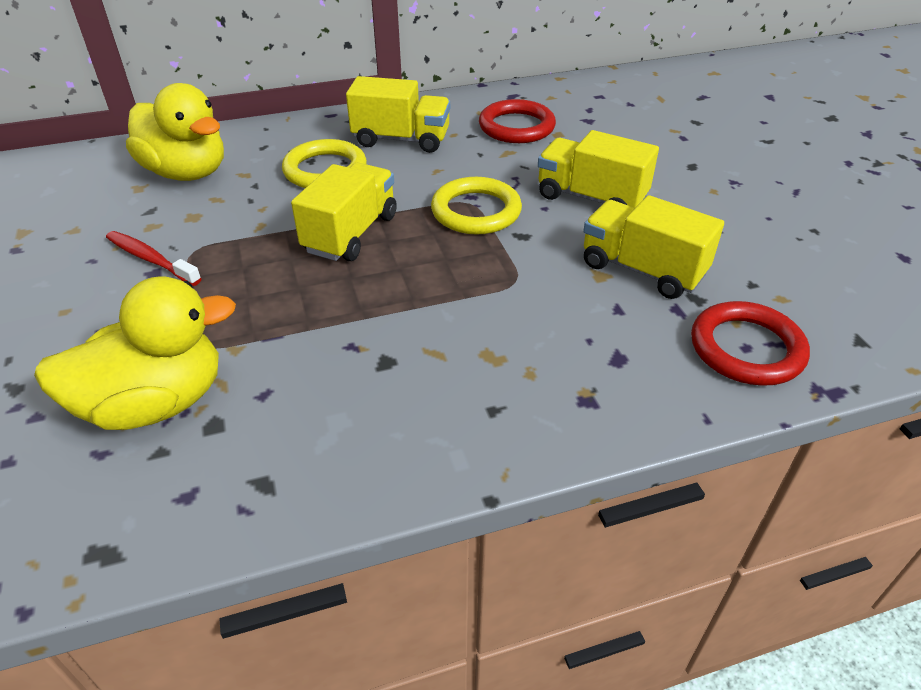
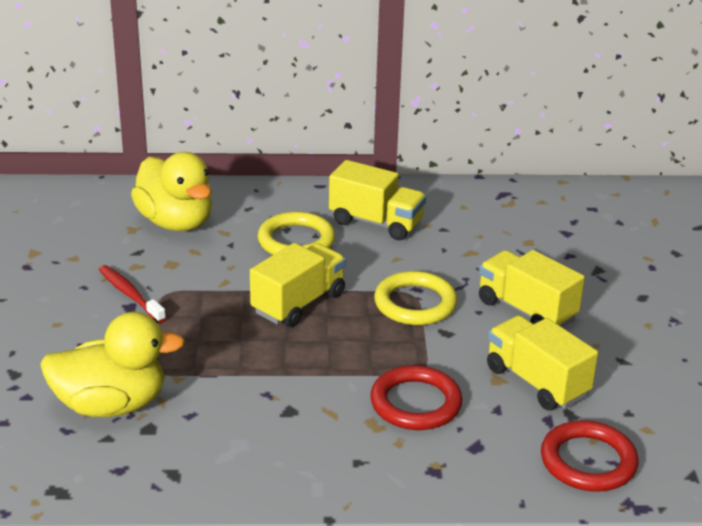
camera: 15 degrees right, 10 degrees down
(516, 127) = (491, 228): red ring -> red ring (415, 403)

